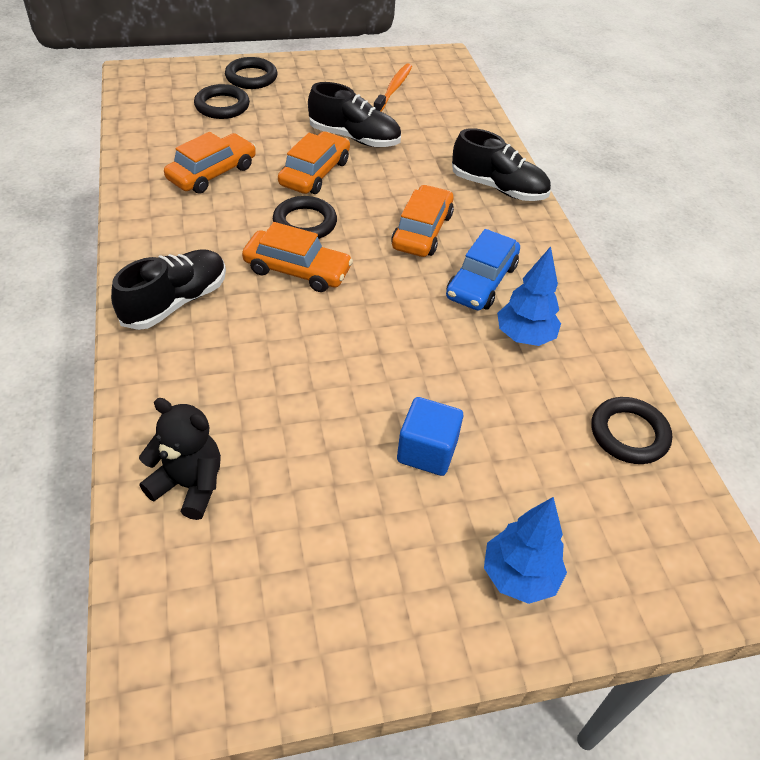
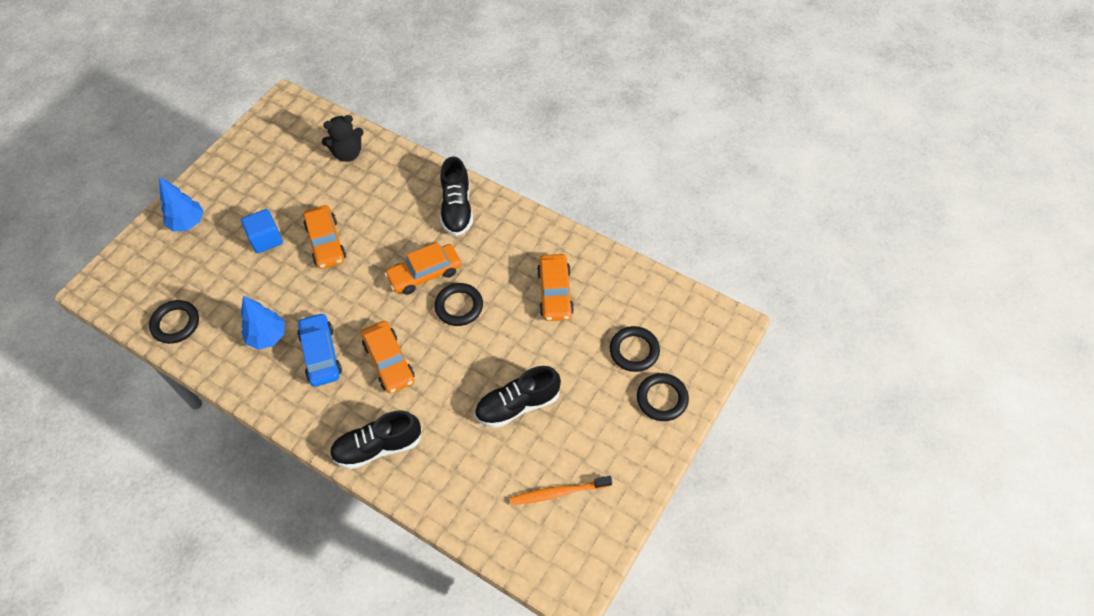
camera: 140 degrees right, 10 degrees up
(315, 173) = (501, 349): orange car -> orange car (326, 242)
(394, 89) = (558, 493): orange toothbrush -> orange toothbrush turned 105 degrees clockwise

